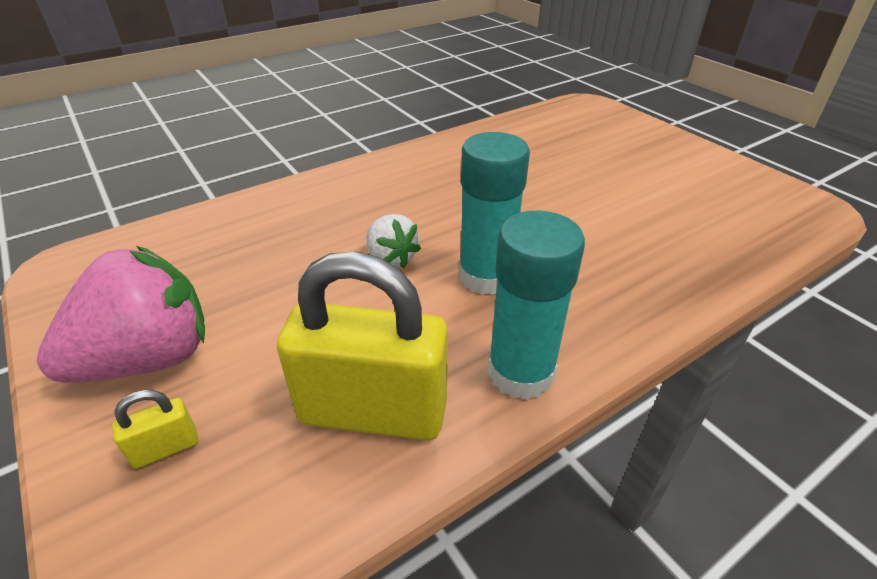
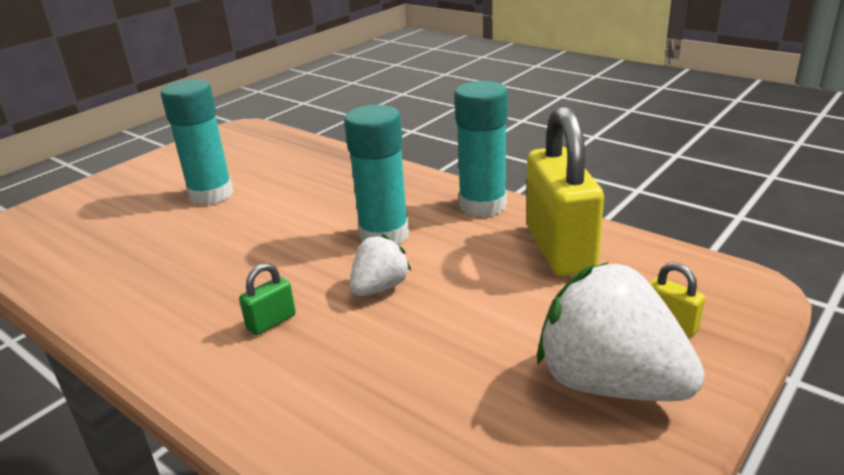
camera: 105 degrees left, 10 degrees down
(149, 359) = (610, 383): pink strawberry -> white strawberry
(383, 203) = (271, 322): none -> green padlock
(622, 184) = (211, 194): none -> turquoise glue stick

